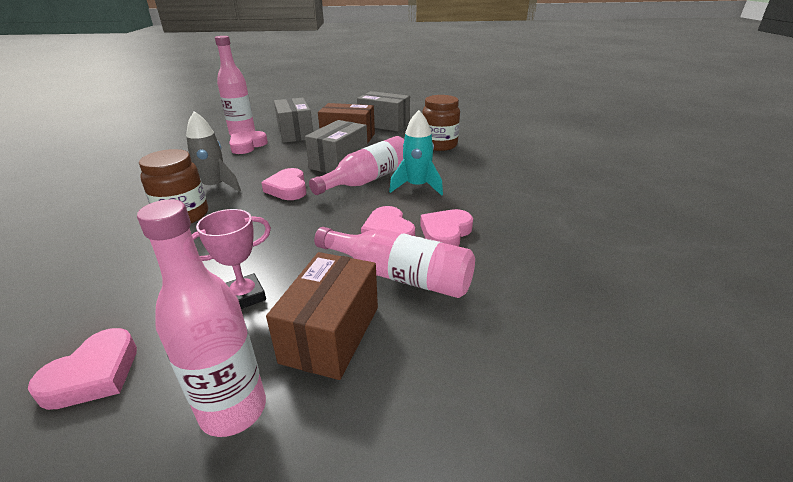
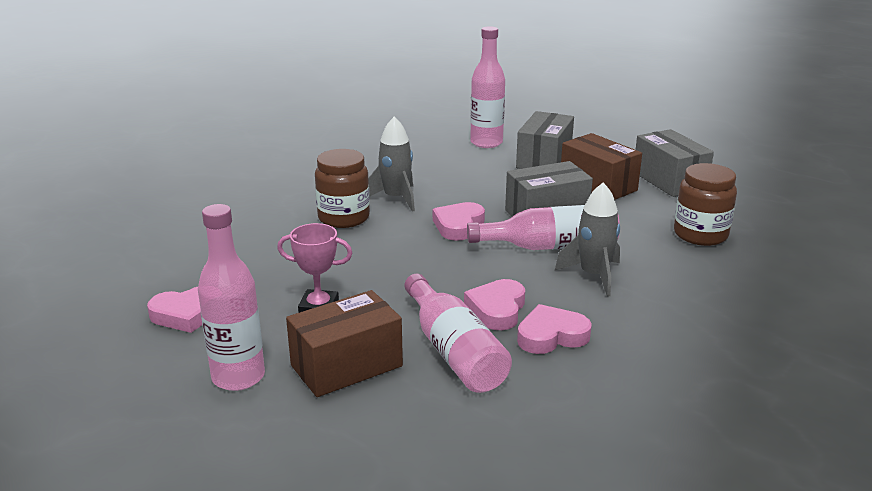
camera: 40 degrees right, 5 degrees down
(247, 146) = (475, 160): pink heart -> none
(417, 187) = (593, 275): turquoise rocket -> grey rocket

